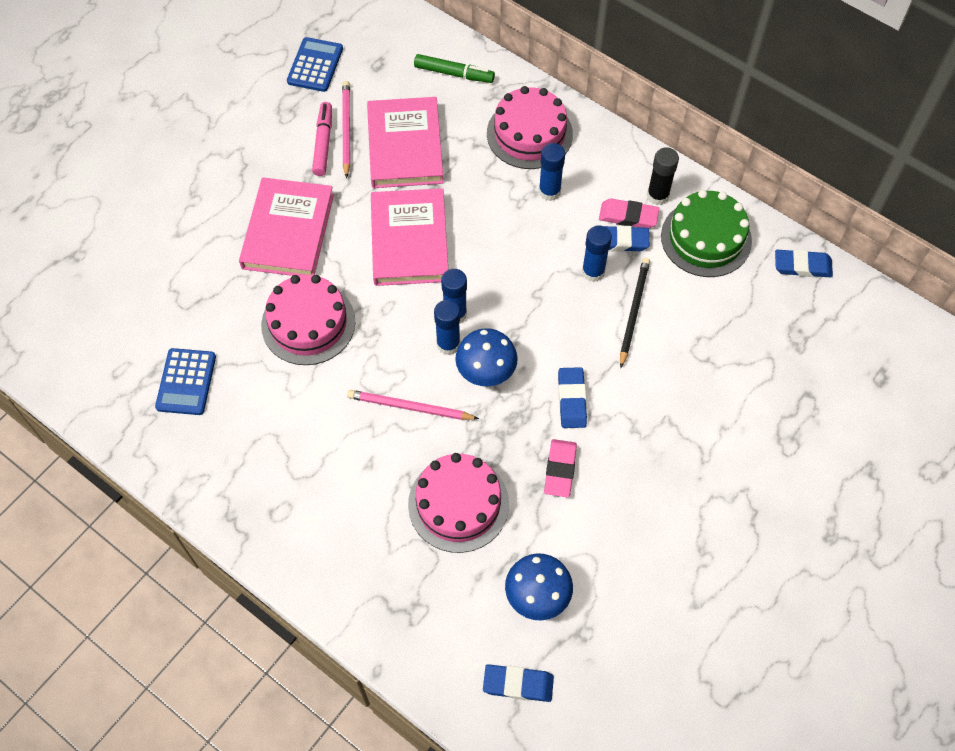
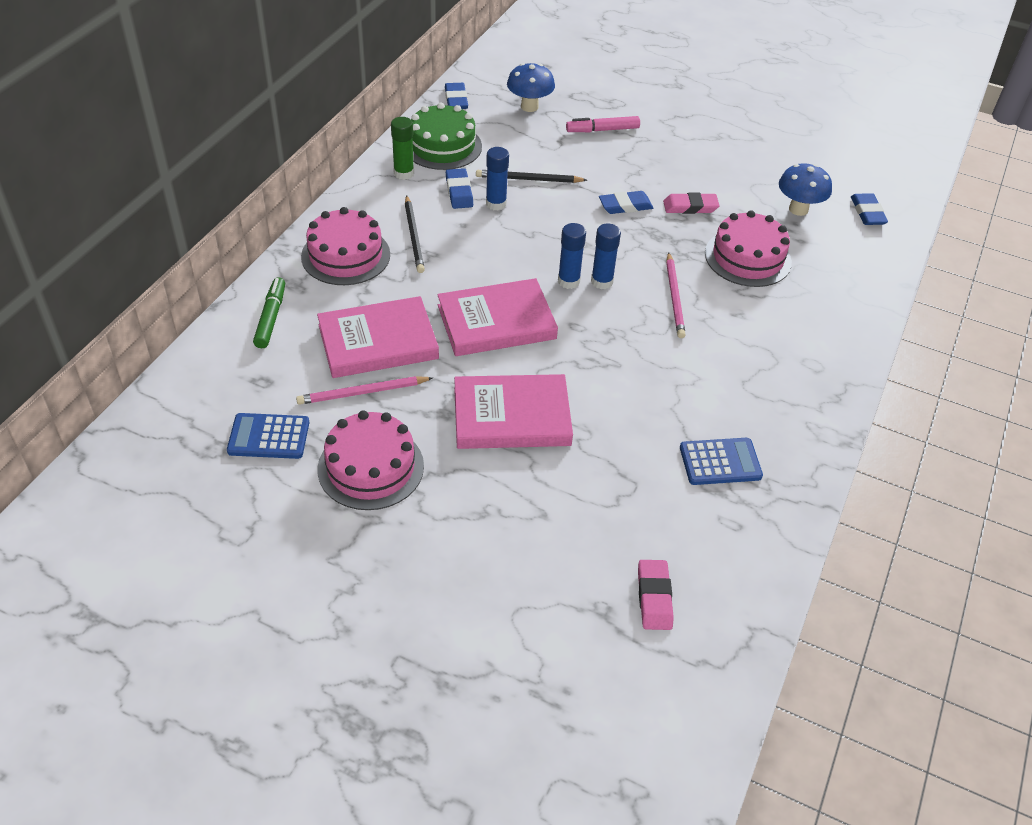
camera: 105 degrees left, 15 degrees down
(308, 323) = (616, 380): pink cake -> pink cake (371, 467)
(323, 143) = (386, 409): pink marker -> pink marker (603, 130)
(486, 373) = (621, 255): blue mushroom -> blue mushroom (529, 107)
(549, 191) = (414, 236): blue glue stick -> black pencil
(628, 216) = (430, 188): pink eraser -> pink eraser (654, 597)
(657, 196) = (403, 173): black glue stick -> green glue stick

